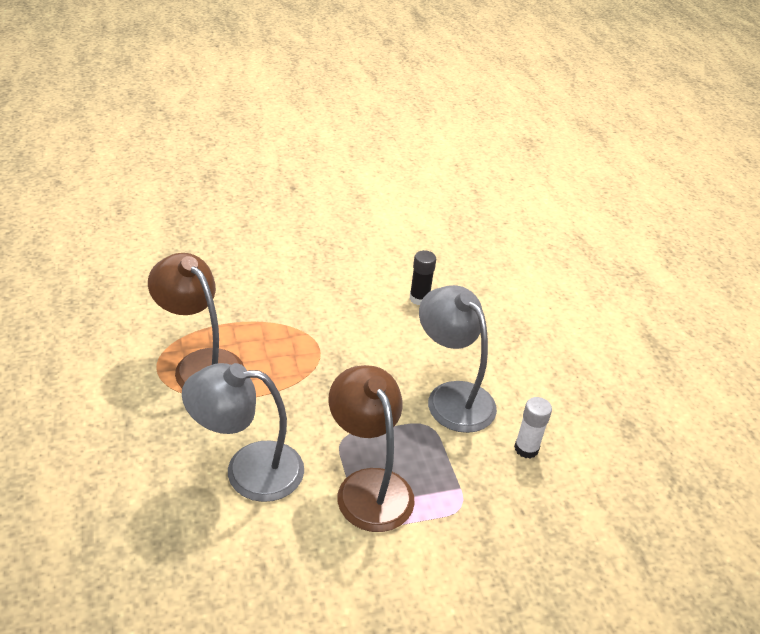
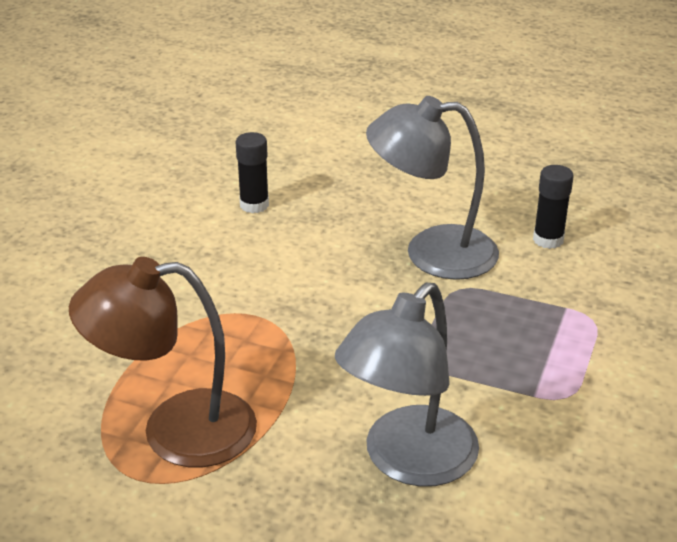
camera: 50 degrees left, 5 degrees down
(368, 486) = (513, 372): brown lamp -> none
(526, 449) = (548, 240): white glue stick -> black glue stick

